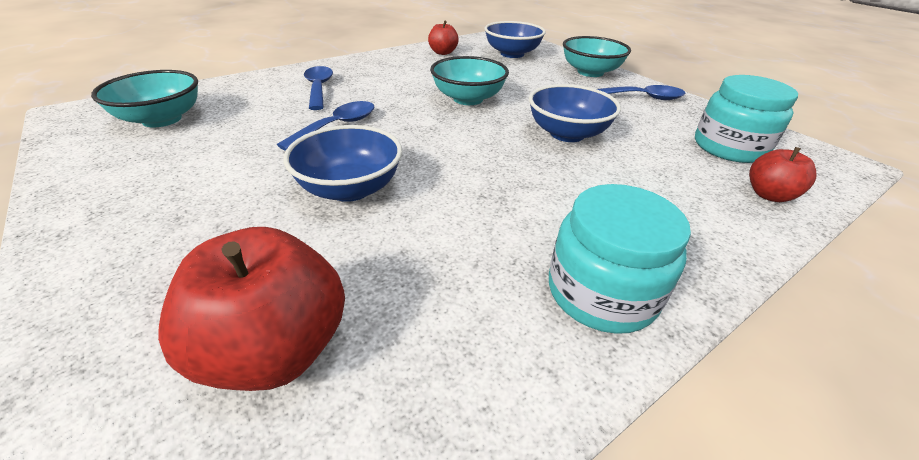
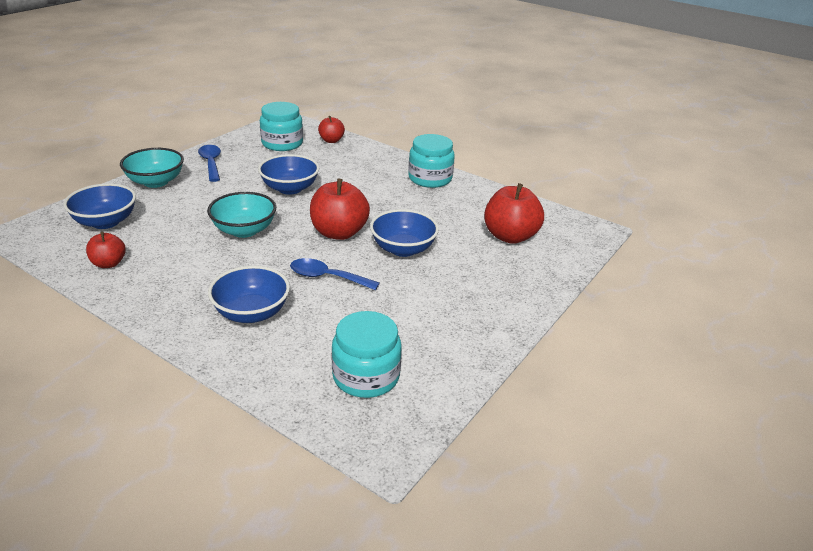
camera: 110 degrees left, 5 degrees down
(162, 119) = (366, 376): turquoise bowl -> turquoise jar
(319, 88) = (251, 313): blue spoon -> blue bowl
(429, 148) = (339, 233): none -> red apple

